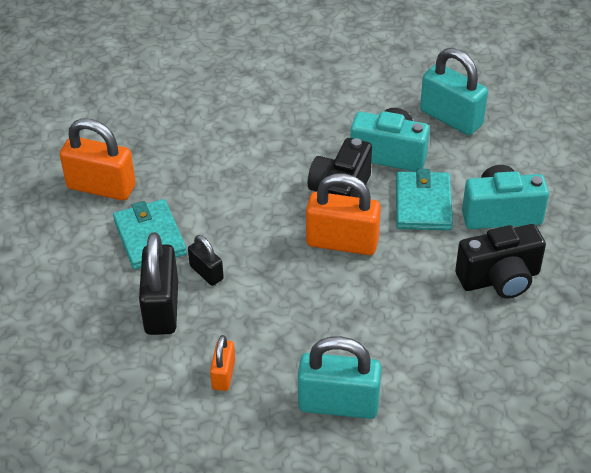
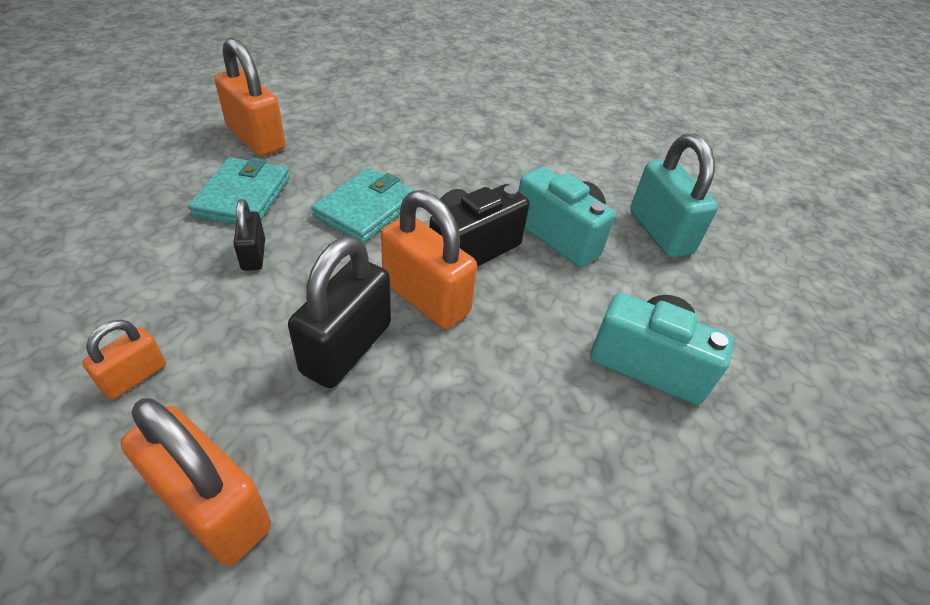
camera: 25 degrees right, 0 degrees up
(161, 308) = (169, 266): black padlock -> black padlock (346, 348)
(338, 404) = (212, 507): turquoise padlock -> orange padlock
(423, 204) = (556, 303): turquoise wallet -> turquoise wallet (366, 209)
(499, 279) = (587, 450): black camera -> none

